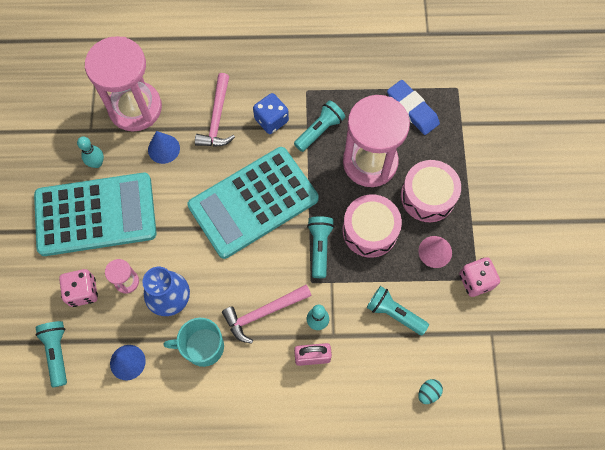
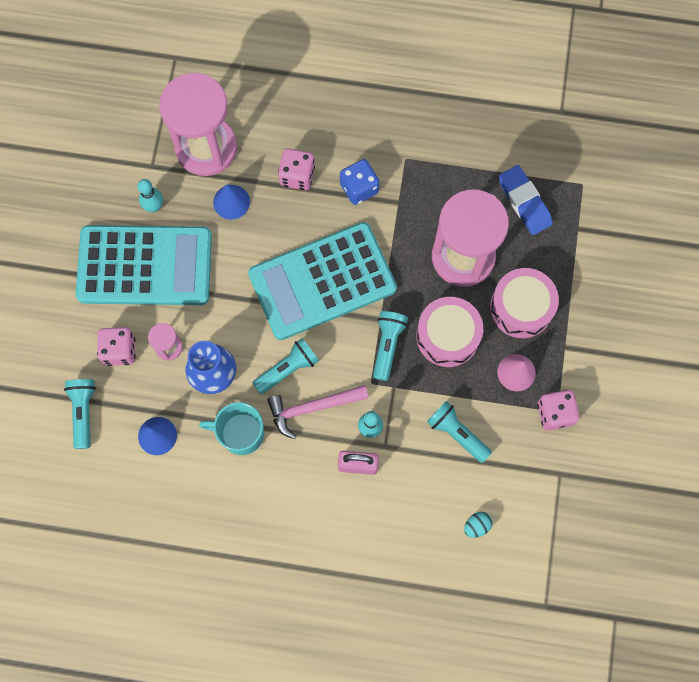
camera: 10 degrees right, 5 degrees up
(217, 118) = (297, 176): pink hammer -> pink dice
(319, 130) = (412, 209): turquoise flashlight -> turquoise flashlight (287, 369)

